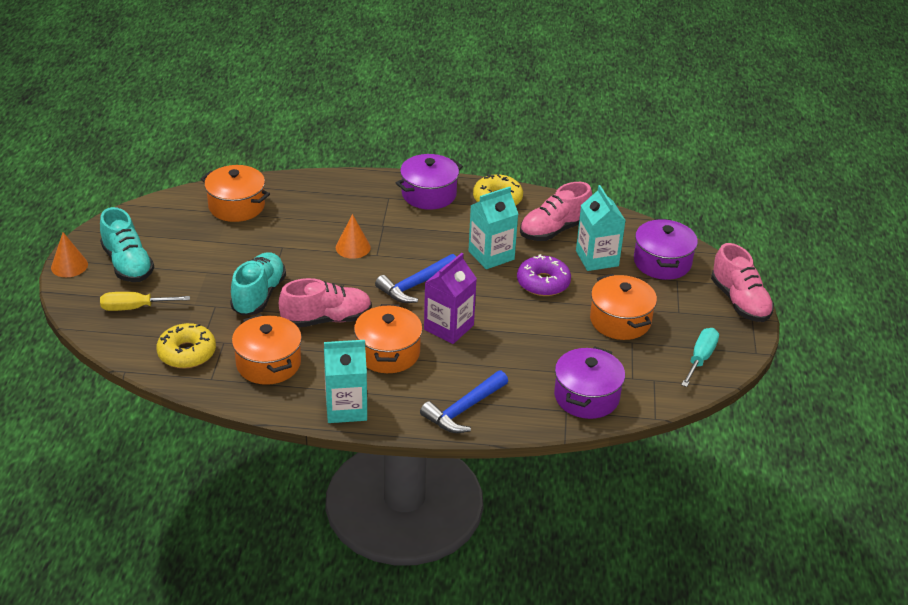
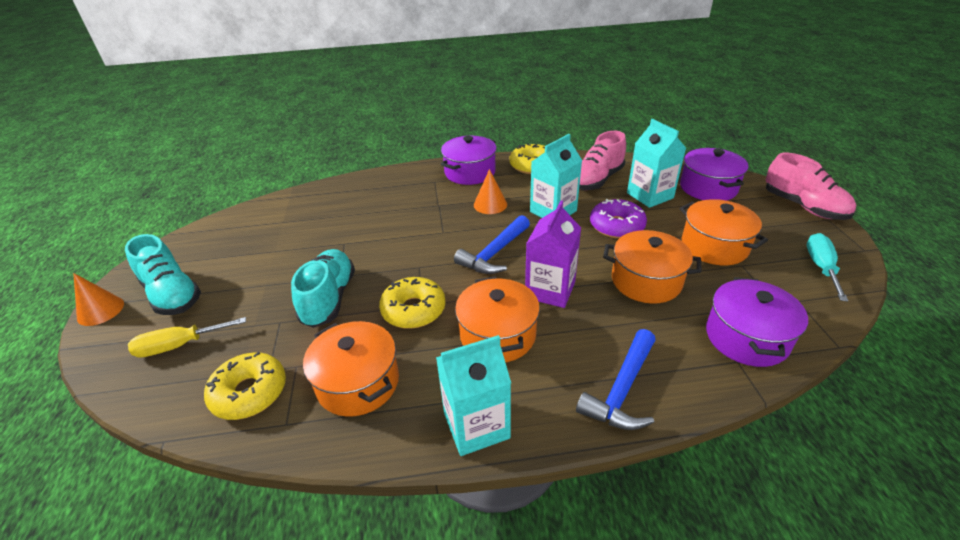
camera: 10 degrees left, 0 degrees up
(236, 206) = (289, 214): orange pot -> orange pot (646, 281)
(327, 319) = (413, 310): pink shoe -> yellow donut
(353, 247) = (416, 230): orange cone -> orange cone (490, 204)

